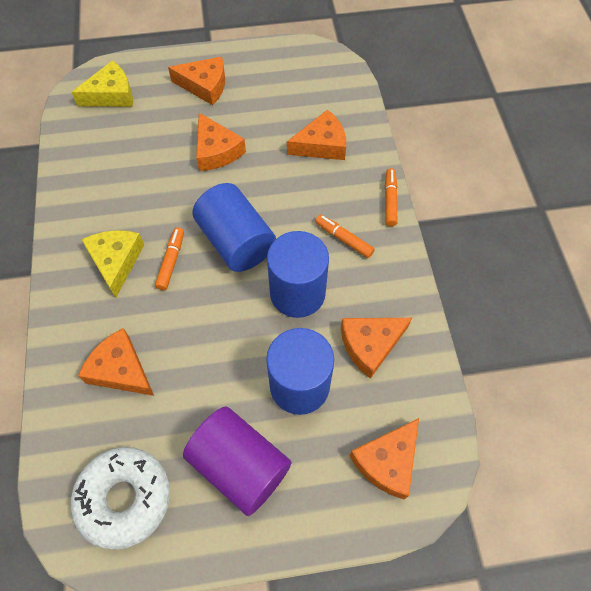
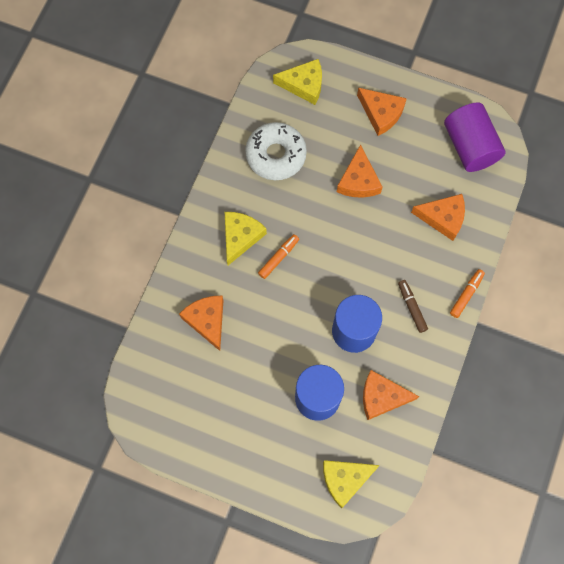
camera: 30 degrees right, 10 degrees up
(124, 498) = (171, 407): white donut -> white donut (276, 155)
(236, 242) = (332, 267): blue cylinder -> none
(240, 465) = (251, 428): purple cylinder -> purple cylinder (470, 146)
(343, 239) = (412, 307): orange marker -> brown marker
(387, 461) = (345, 479): orange cheese -> yellow cheese

